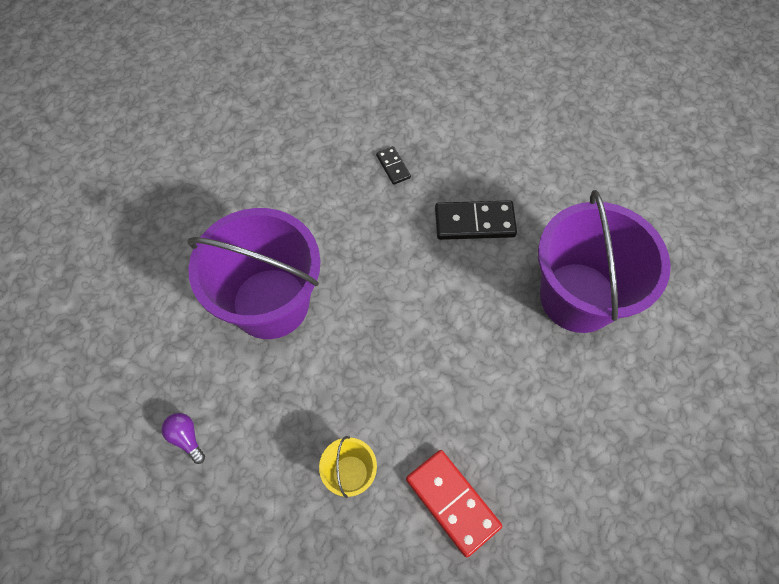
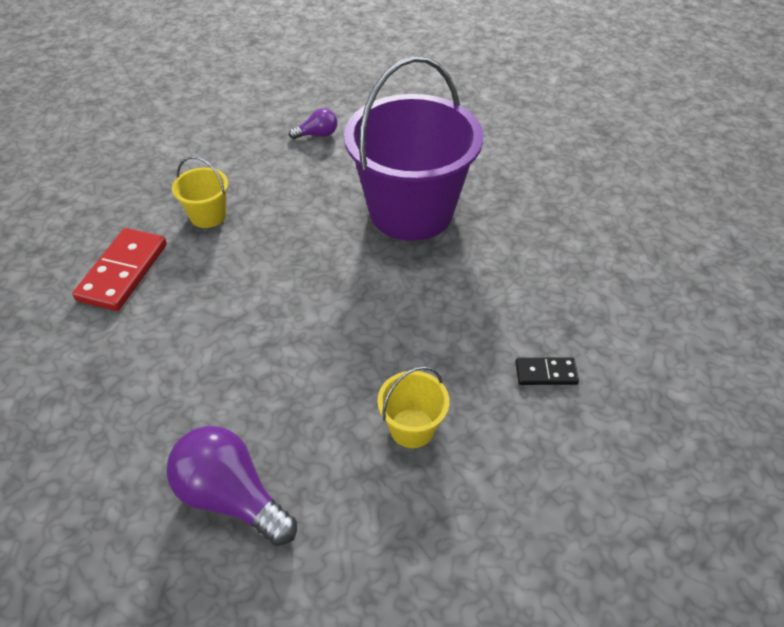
camera: 115 degrees right, 15 degrees down
(452, 503) = (123, 272): red domino -> red domino turned 60 degrees counterclockwise
(474, 222) = (412, 428): black domino -> yellow bucket
(578, 297) = (231, 497): purple bucket -> purple light bulb

